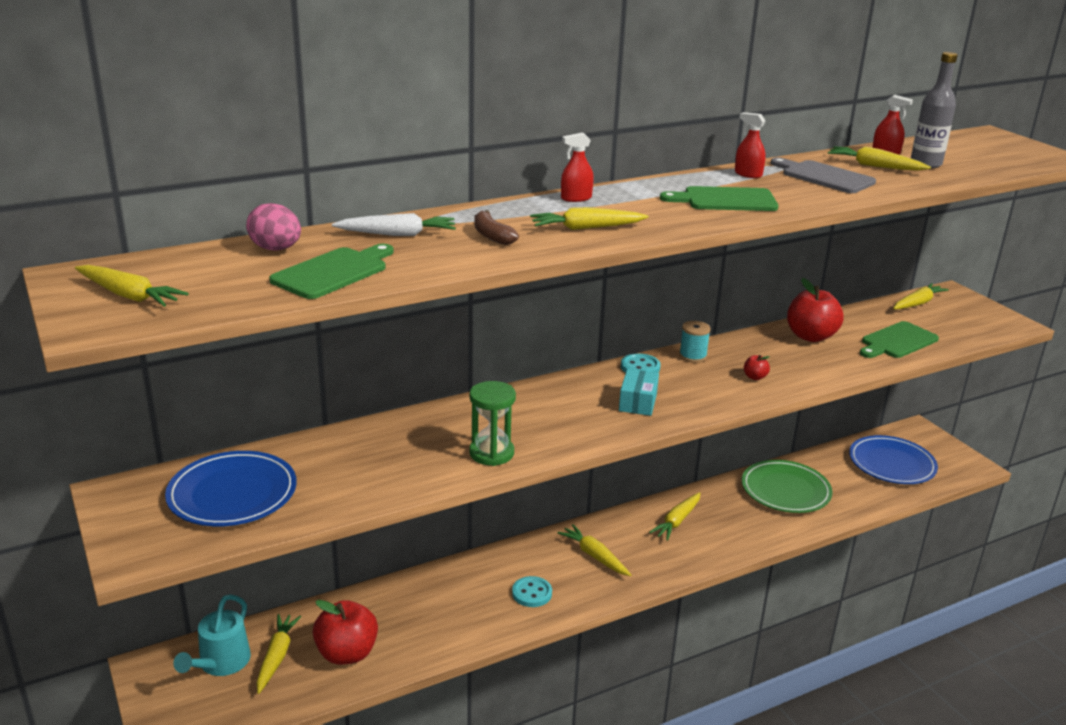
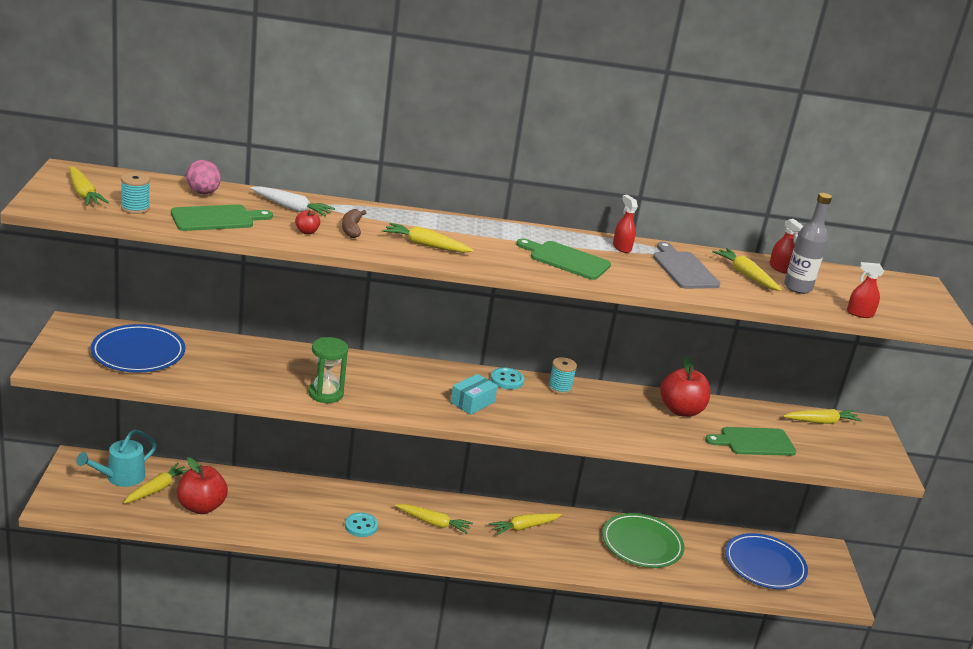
camera: 25 degrees right, 0 degrees up
(220, 292) = (135, 208): none -> turquoise spool
(576, 198) = (454, 223): red spray bottle -> red spray bottle (859, 313)
(595, 556) = (433, 523): yellow carrot -> yellow carrot turned 120 degrees clockwise
(754, 377) = (589, 420): red apple -> red apple (307, 232)

